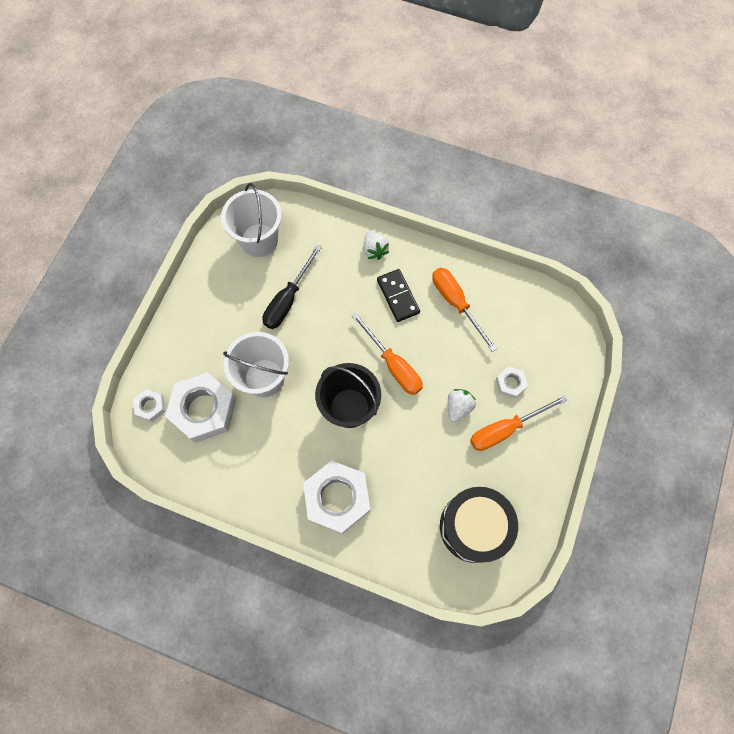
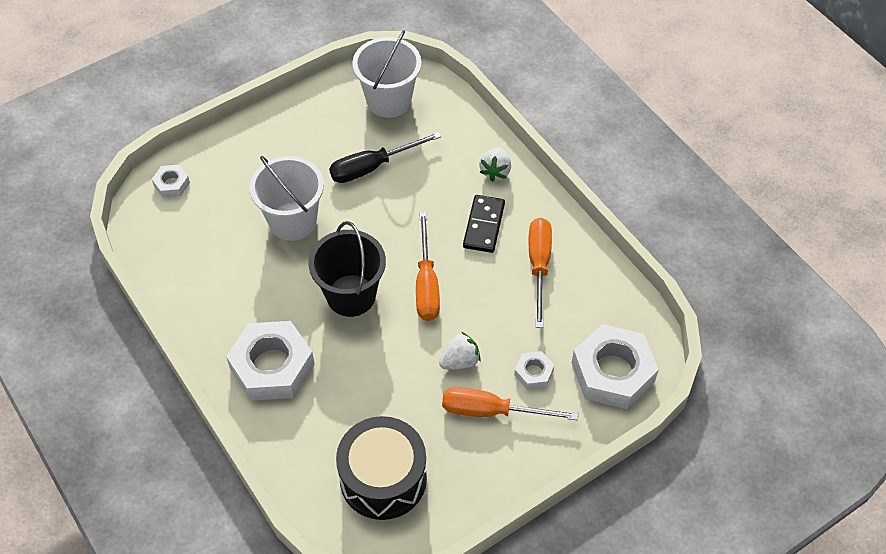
camera: 35 degrees right, 15 degrees down
(204, 410) = (215, 215): white nut -> white nut (613, 372)

